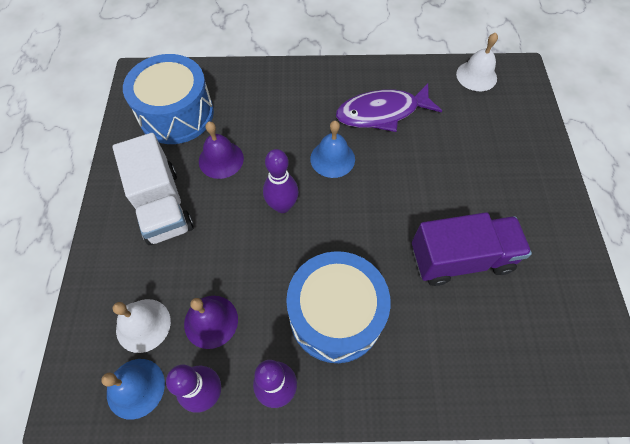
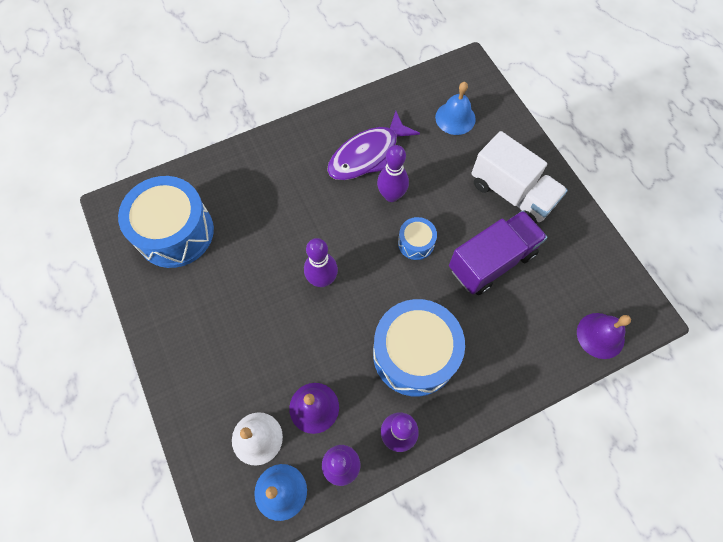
camera: 25 degrees left, 5 degrees up
(162, 205) = (212, 326): white truck -> white truck (511, 193)
(221, 159) = (243, 259): purple bell -> purple bell (600, 335)
(332, 158) = (344, 217): blue bell -> blue bell (455, 118)
(387, 157) = (391, 195): none -> purple bowling pin
(390, 209) = (416, 243): none -> blue drum
(476, 76) = (433, 85): white bell -> none

